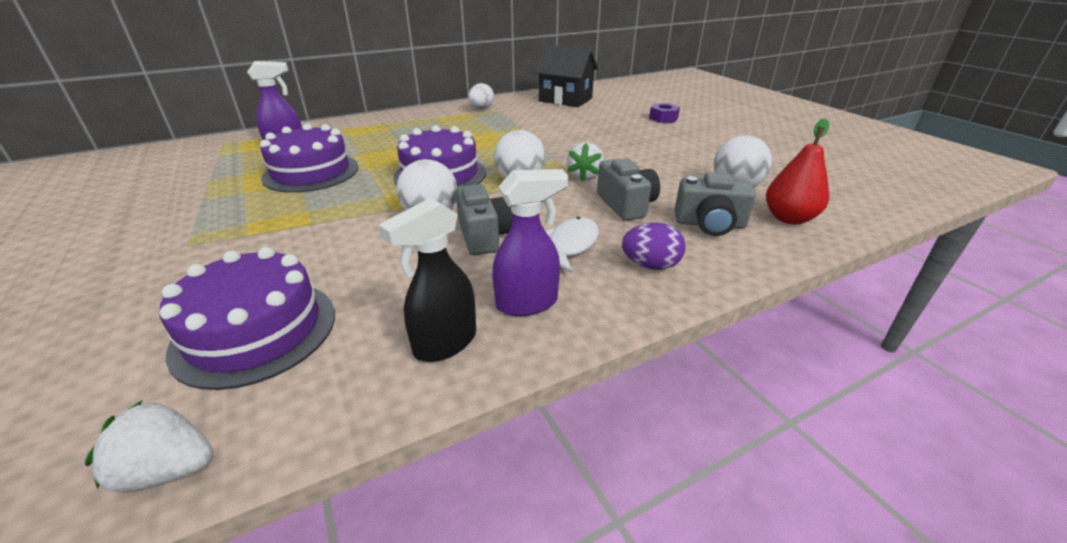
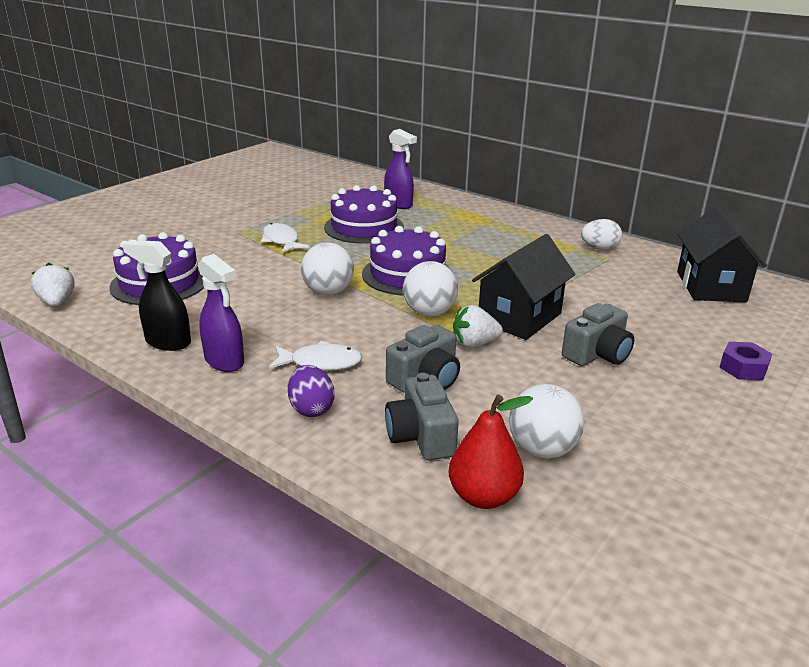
camera: 65 degrees right, 5 degrees down
(269, 219) = (281, 241): none -> white fish
(485, 235) = (312, 322): grey camera -> grey camera (597, 354)
(558, 153) = (519, 317): none -> black house

